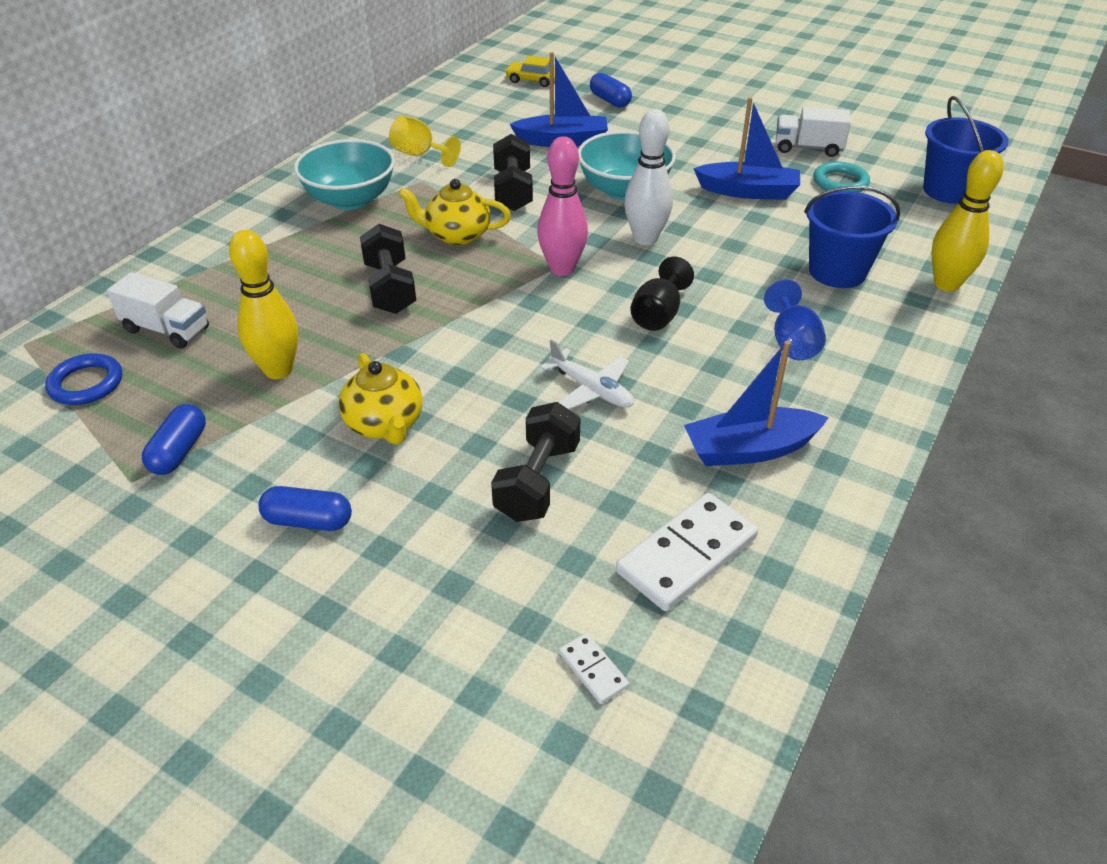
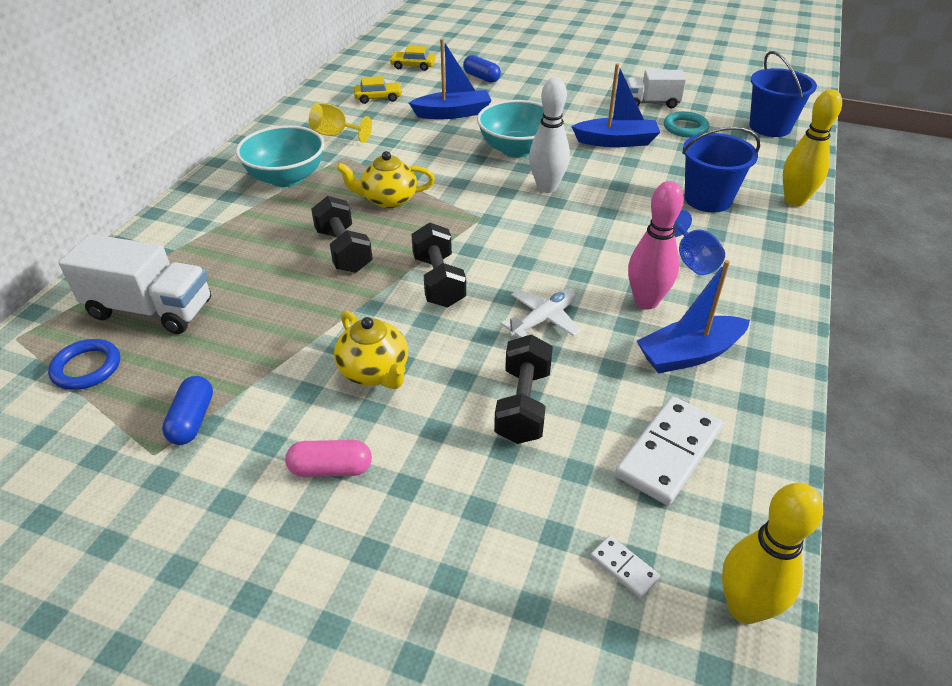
camera: 10 degrees left, 0 degrees up
(166, 330) = (150, 309): white truck -> white truck, size x1.54
(278, 370) = (264, 334): yellow bowling pin -> yellow bowling pin (744, 607)
(308, 521) = (331, 468): blue capsule -> pink capsule
(481, 115) = (378, 98): none -> yellow car
(513, 191) = (424, 158): black dumbbell -> black dumbbell (439, 281)
(562, 269) = (486, 219): pink bowling pin -> pink bowling pin (646, 301)
(591, 390) = (543, 319): white plane -> white plane turned 75 degrees counterclockwise
(658, 315) = (577, 249): black goblet -> none

